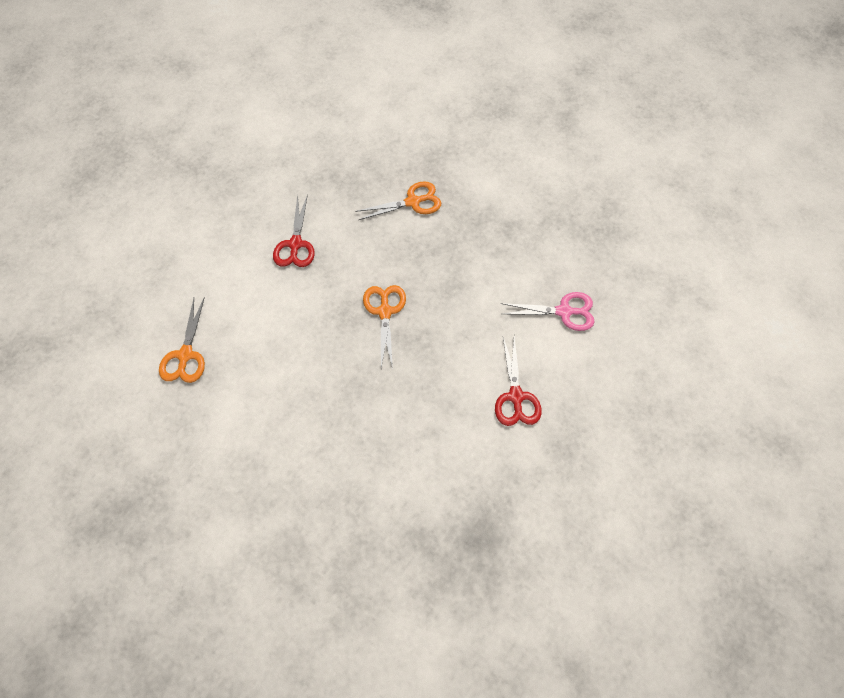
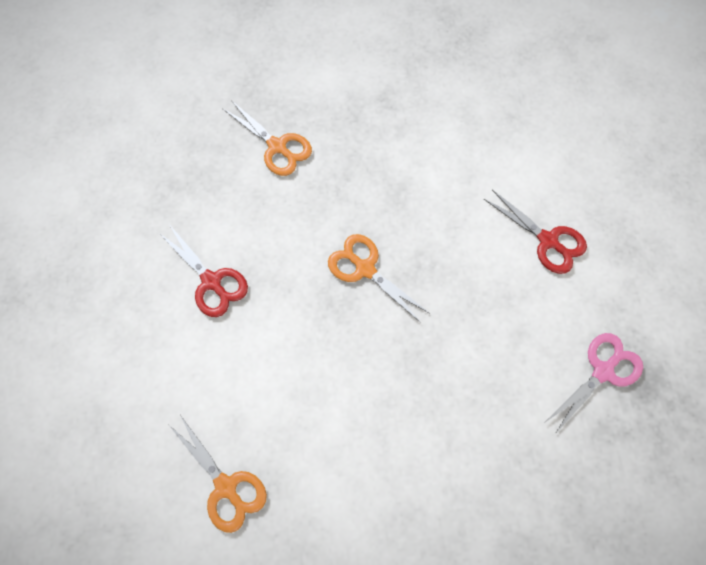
camera: 45 degrees left, 5 degrees up
(413, 202) = (277, 147): orange scissors -> orange scissors turned 105 degrees clockwise
(564, 311) = (507, 135): pink scissors -> pink scissors (603, 371)

